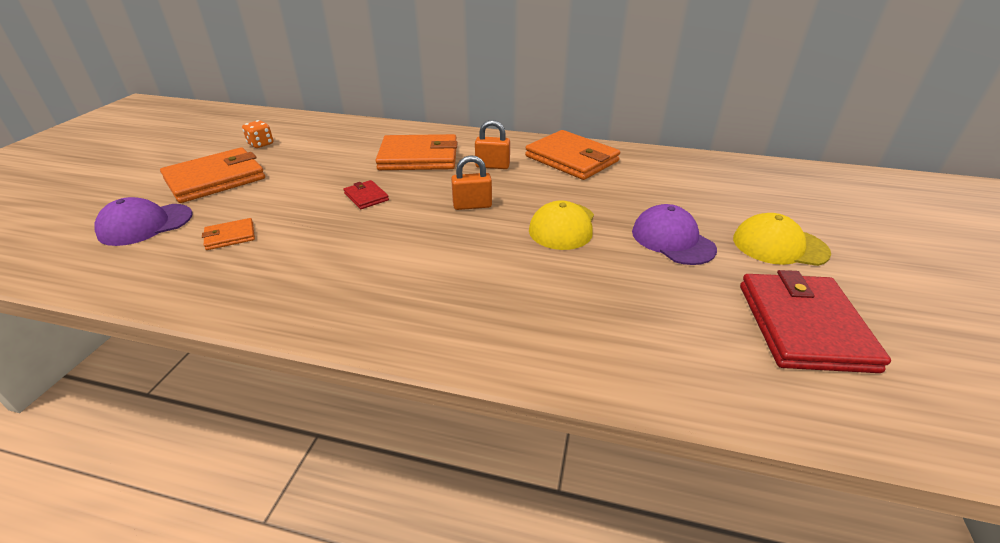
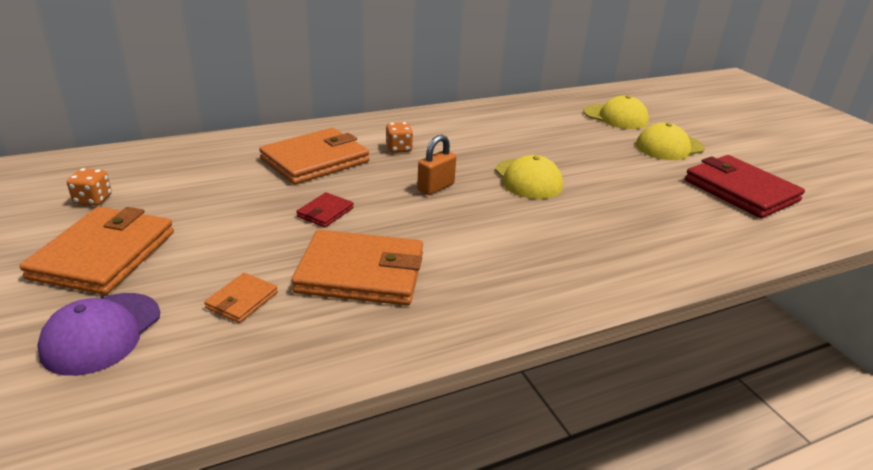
camera: 40 degrees left, 5 degrees down
(366, 197) = (325, 212): red wallet -> red wallet turned 75 degrees counterclockwise
(492, 166) = (399, 149): orange padlock -> orange dice
(572, 159) = (455, 124): orange wallet -> orange wallet (361, 273)
(672, 240) = (609, 164): purple cap -> none
(758, 196) = (615, 117): none -> yellow cap

